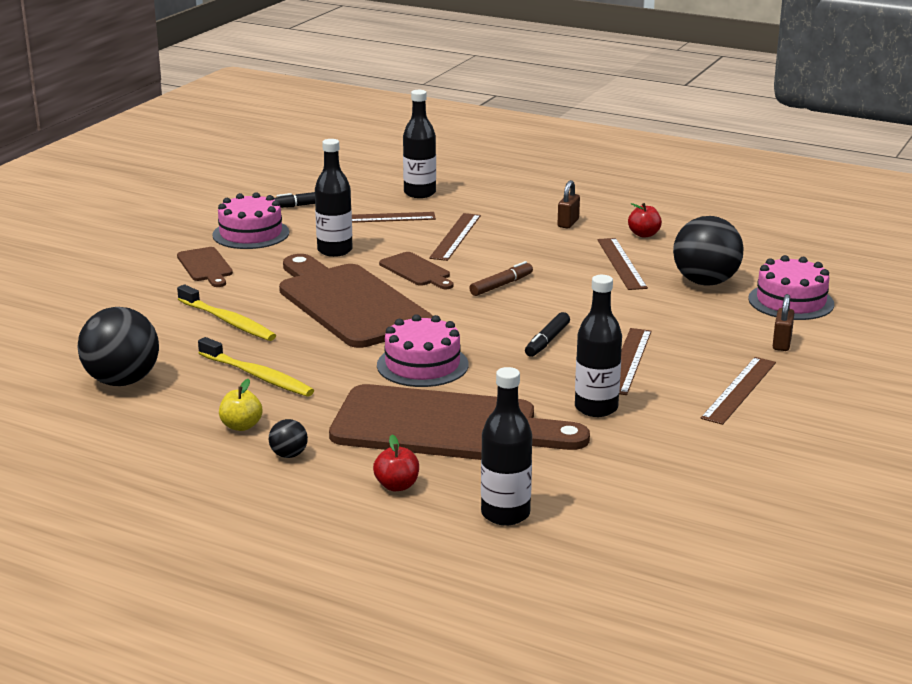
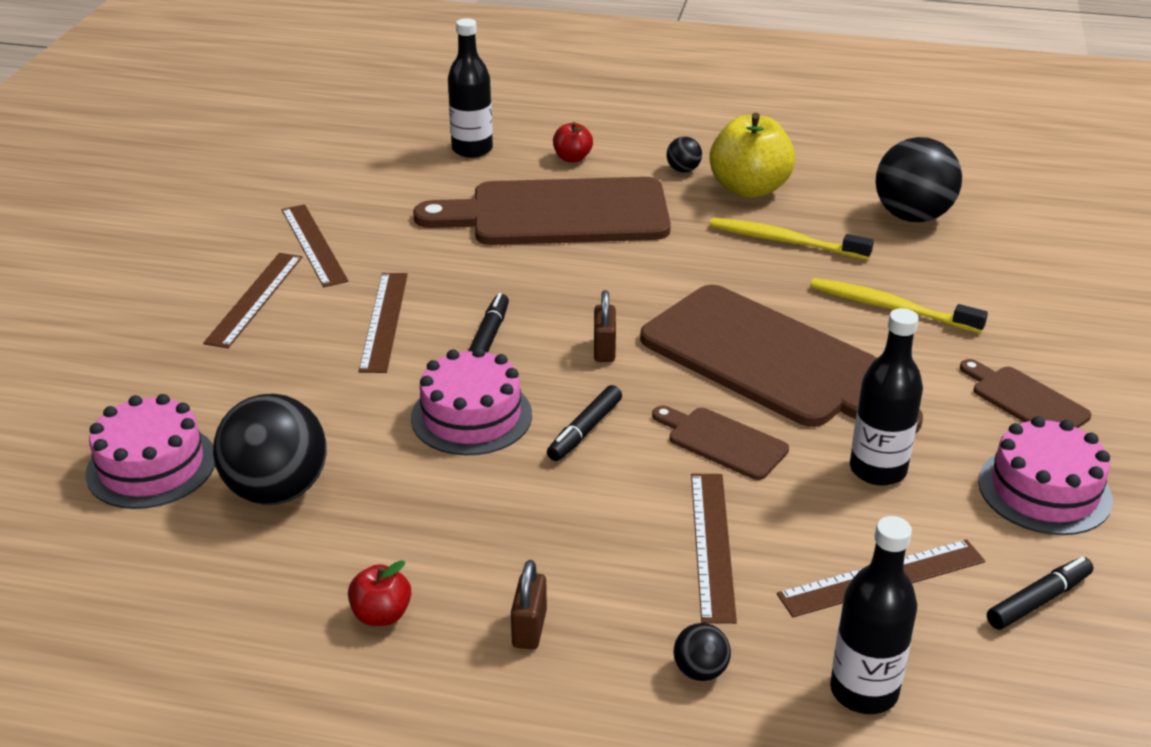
camera: 165 degrees right, 10 degrees up
(241, 426) = (749, 189): yellow apple -> yellow apple, size x2.01
(422, 365) = (620, 280): pink cake -> pink cake (471, 416)
(491, 205) = (700, 671): none -> black ball
(501, 285) = (585, 431): brown marker -> black marker
(596, 408) = (413, 254): black bottle -> none
(621, 263) = (413, 516): brown ruler -> brown ruler (313, 244)
(781, 343) = (187, 378): brown padlock -> brown padlock (604, 350)

